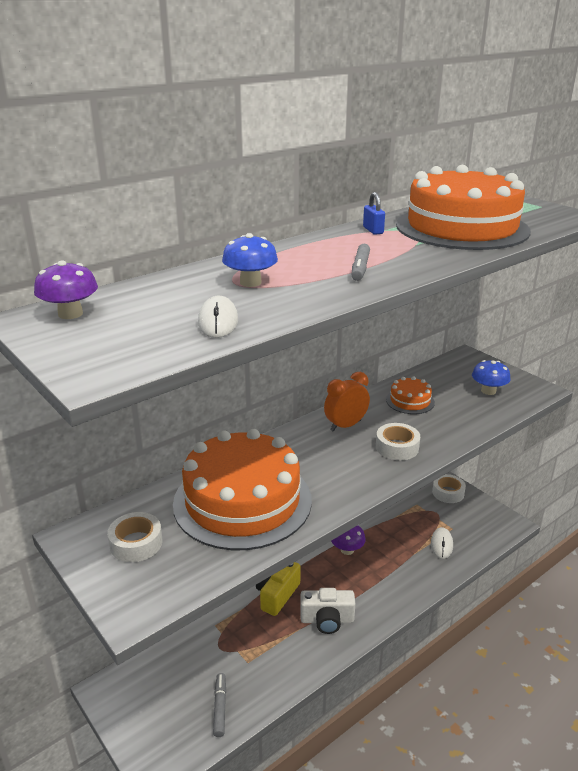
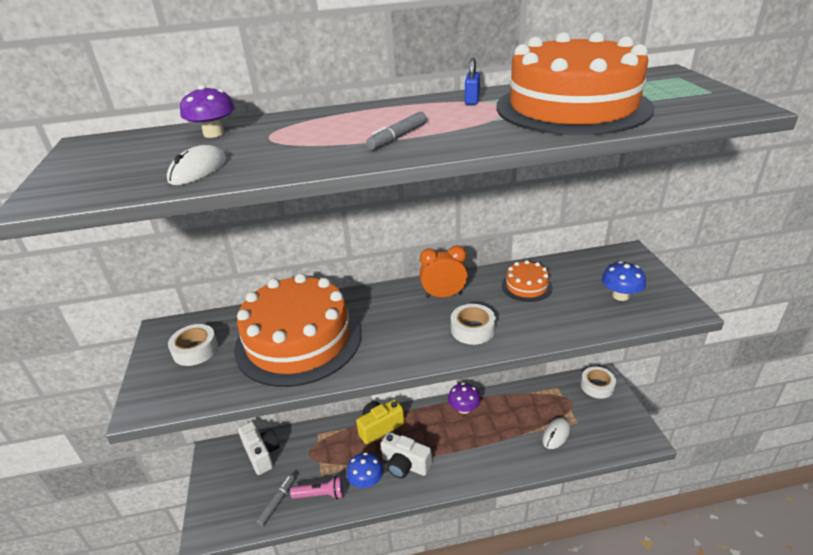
camera: 30 degrees right, 5 degrees up
(70, 314) = (114, 145): purple mushroom -> purple mushroom (214, 133)
(165, 668) = (261, 454): none -> white camera
(250, 282) = (281, 138): blue mushroom -> blue mushroom (366, 481)
(262, 681) = (321, 494): none -> pink flashlight

